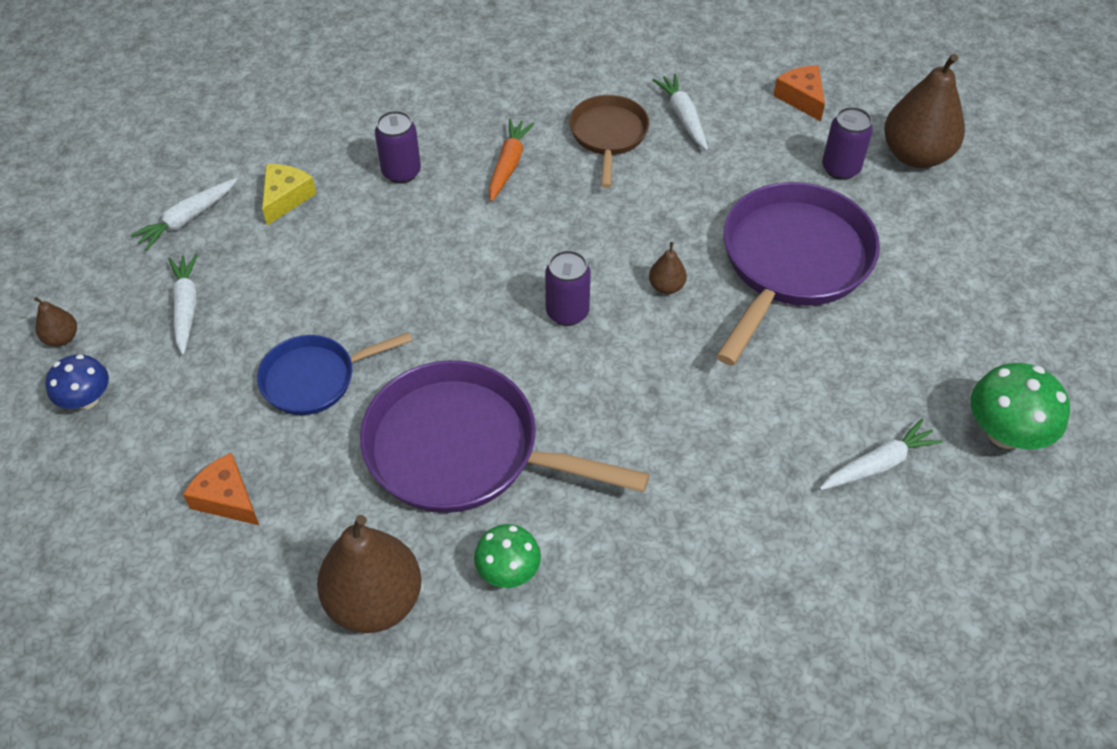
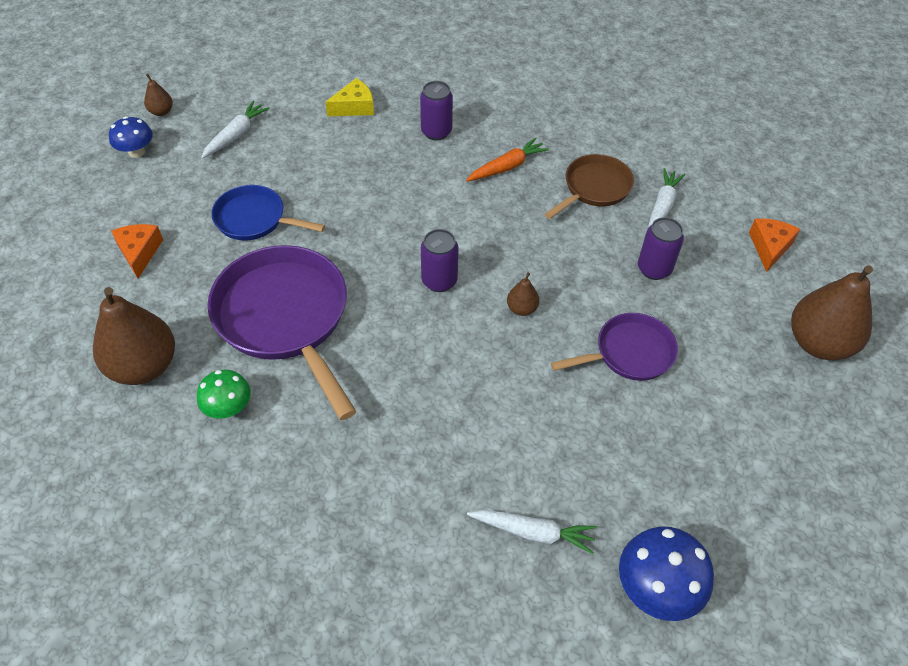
camera: 40 degrees right, 0 degrees up
(187, 219) = (290, 87): white carrot -> none
(792, 262) = (629, 353): purple pan -> purple pan, size x0.57
(840, 168) = (743, 314): purple can -> purple can (654, 269)
(1005, 433) = (656, 588): green mushroom -> blue mushroom

